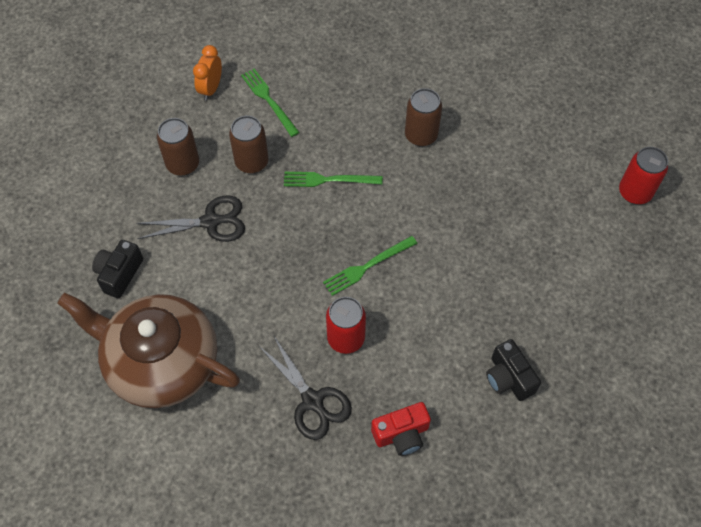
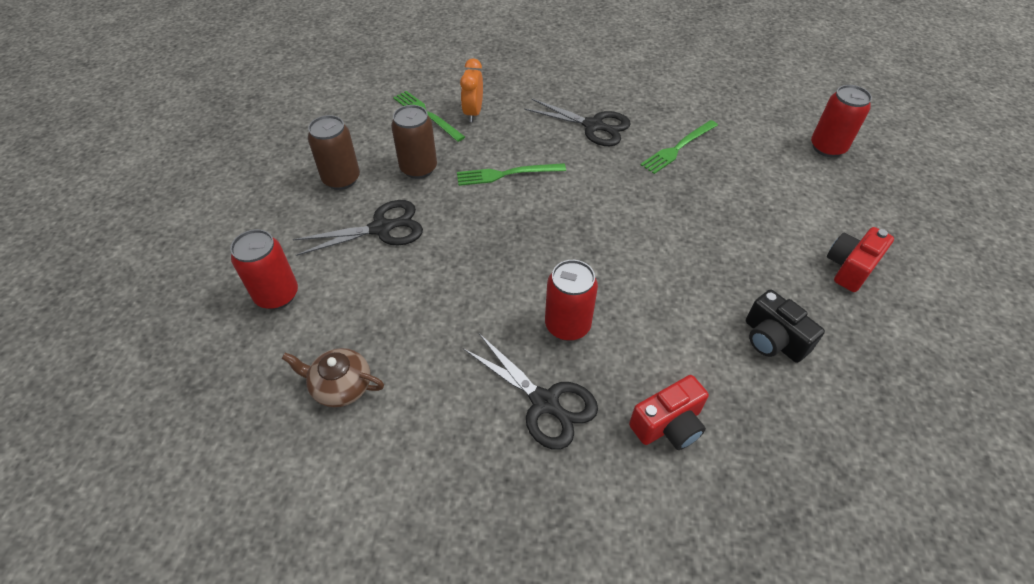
camera: 10 degrees left, 10 degrees down
(119, 274) = (277, 295): black camera -> red can
(161, 362) = (341, 386): brown teapot -> brown teapot, size x0.42
(211, 89) = (363, 112): orange clock -> orange clock (473, 113)
(367, 266) = (571, 248): green fork -> green fork (678, 148)
(421, 135) = (593, 126): brown can -> black scissors
(601, 322) = (850, 268): none -> red camera

